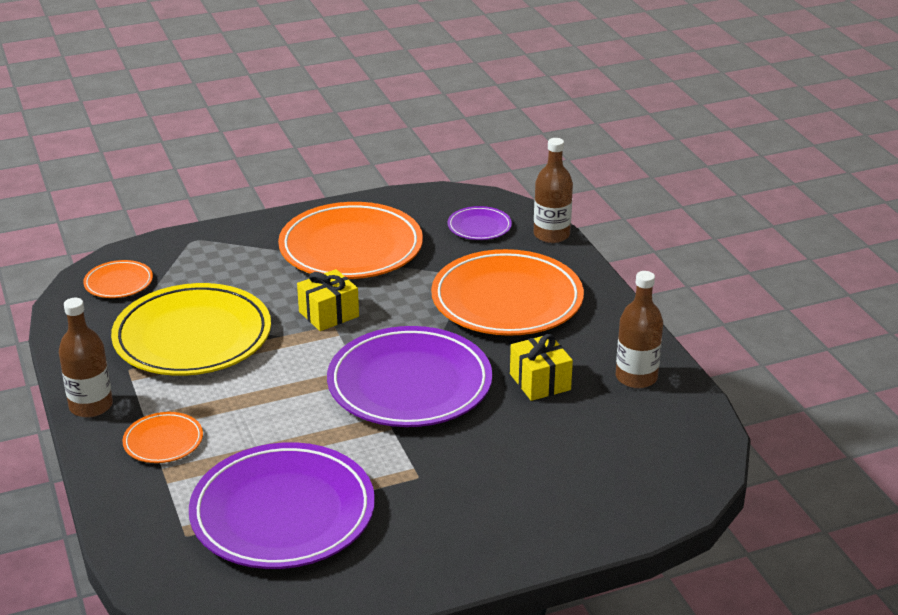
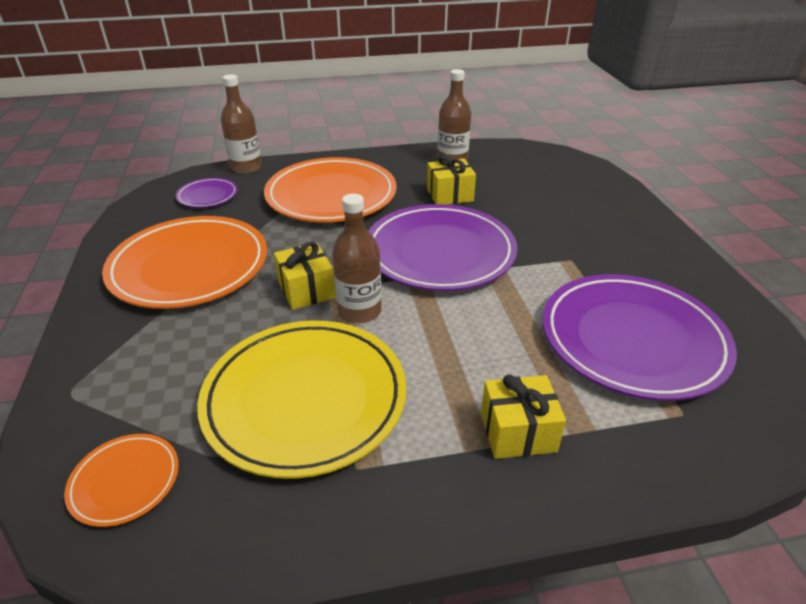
camera: 80 degrees left, 5 degrees up
(91, 406) = (434, 513): brown bottle -> brown bottle (359, 311)
(163, 441) = (517, 432): orange plate -> yellow gift

